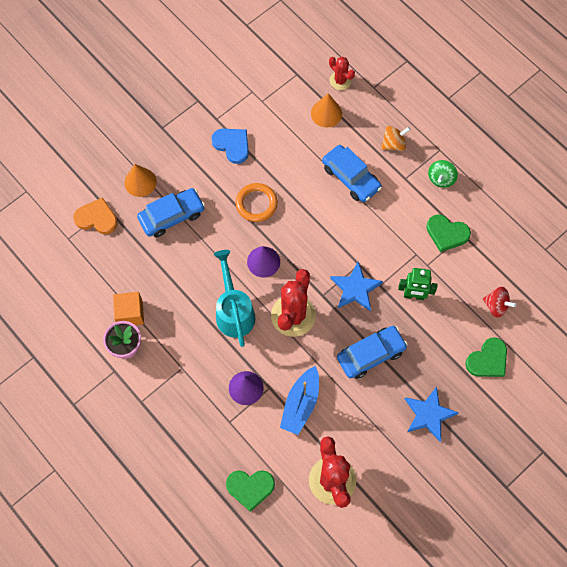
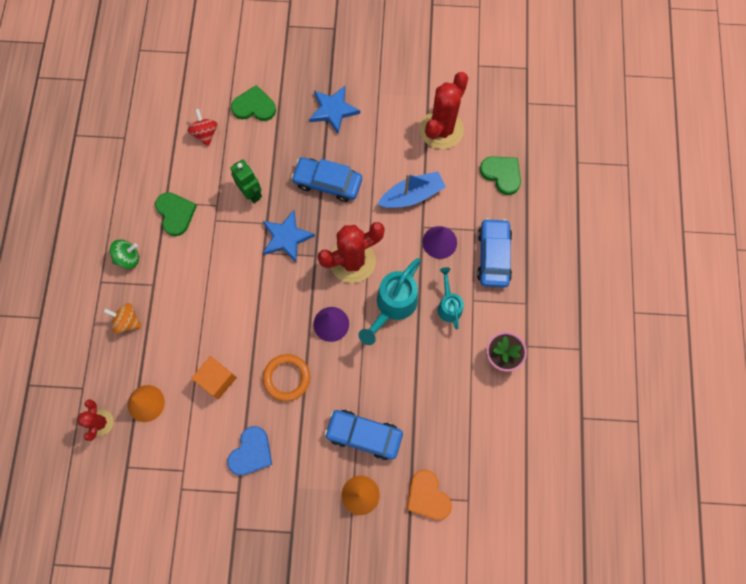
camera: 135 degrees left, 5 degrees up
(130, 313) = (474, 381): orange cube -> orange cube (217, 379)
(196, 348) = (448, 305): none -> turquoise watering can
(232, 145) = (251, 452): blue heart -> blue heart turned 150 degrees counterclockwise
(351, 177) = (191, 326): blue car -> blue car (493, 256)

